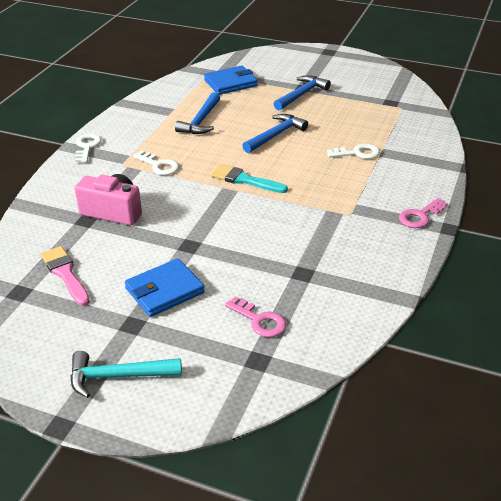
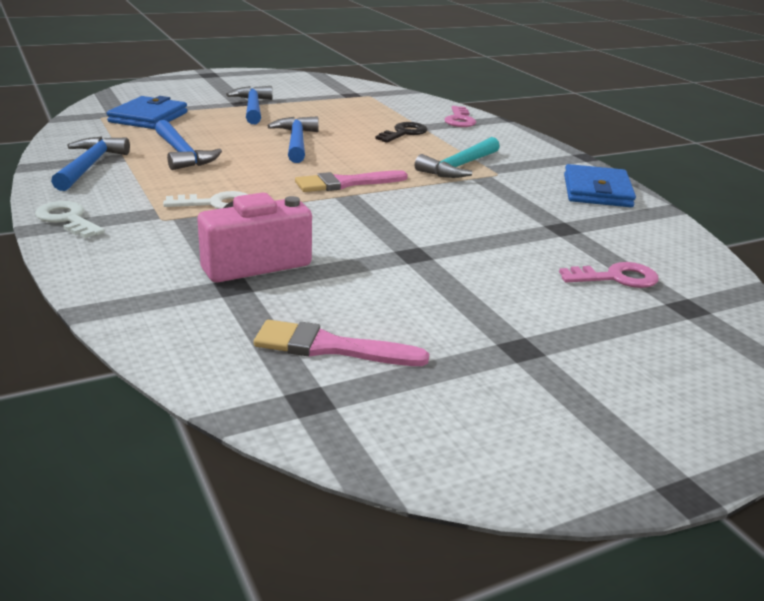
camera: 50 degrees left, 10 degrees down
(118, 376) = (621, 402): turquoise hammer -> turquoise hammer (459, 167)
(147, 113) = (89, 166): none -> blue hammer
(164, 290) = (480, 301): blue wallet -> blue wallet (597, 191)
(245, 180) = (346, 183): turquoise brush -> pink brush
(357, 153) = (404, 133): white key -> black key
(420, 216) = (550, 156): pink key -> pink key (459, 120)

